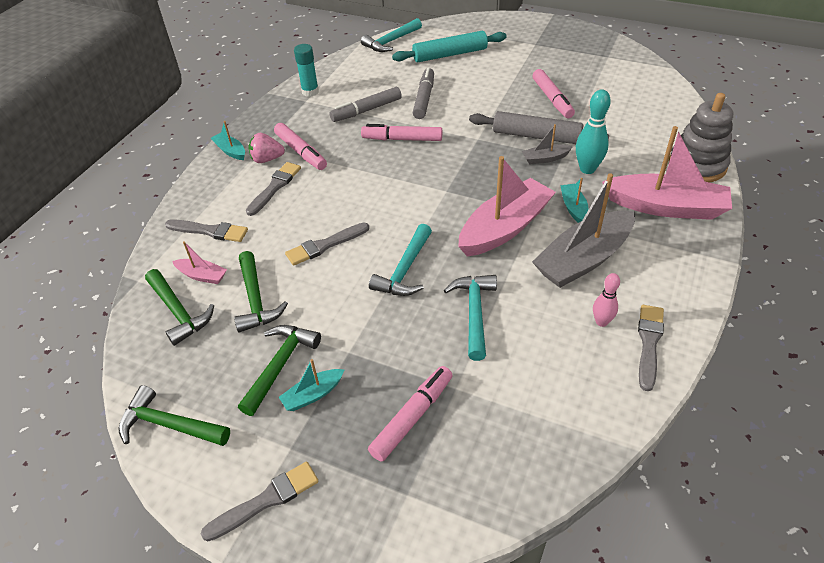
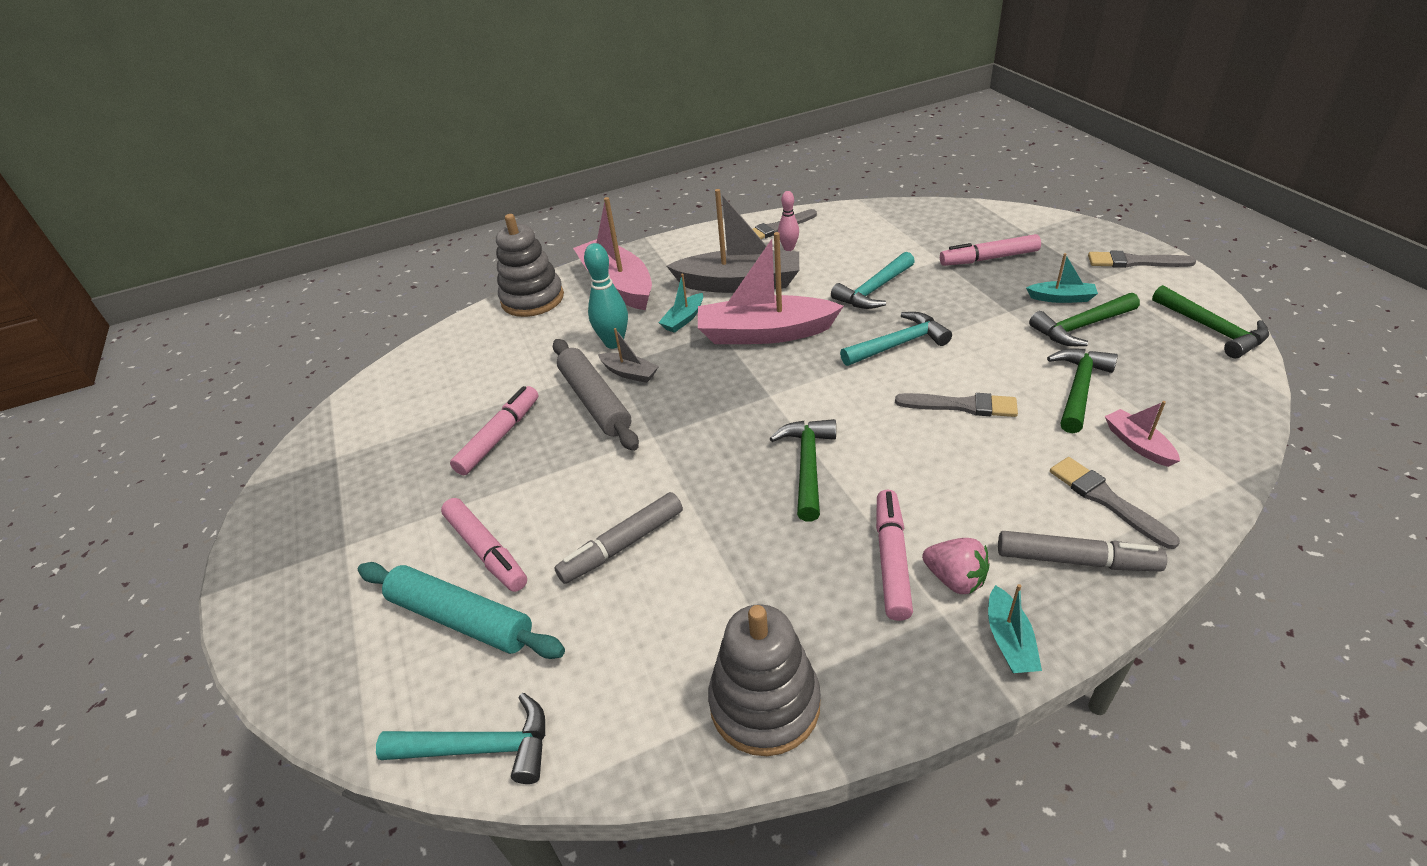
camera: 135 degrees left, 5 degrees down
(178, 312) = (1181, 417): green hammer -> green hammer (807, 465)
(275, 187) = (973, 518): grey brush -> none
(310, 92) = (764, 703): turquoise glue stick -> grey stacking toy
(366, 110) = (722, 580): grey marker -> grey marker (1076, 560)
(402, 139) = (735, 491): pink marker -> pink marker (486, 551)

